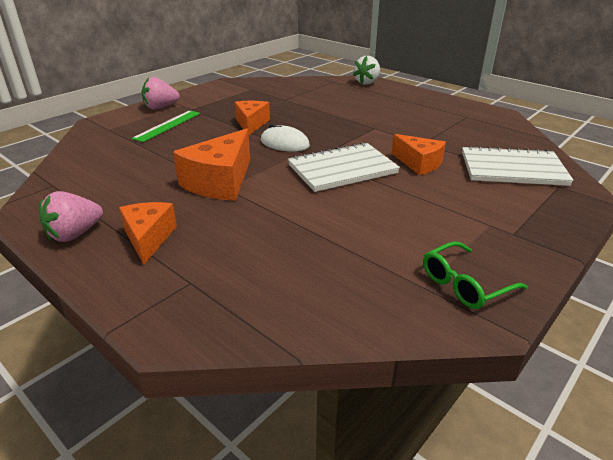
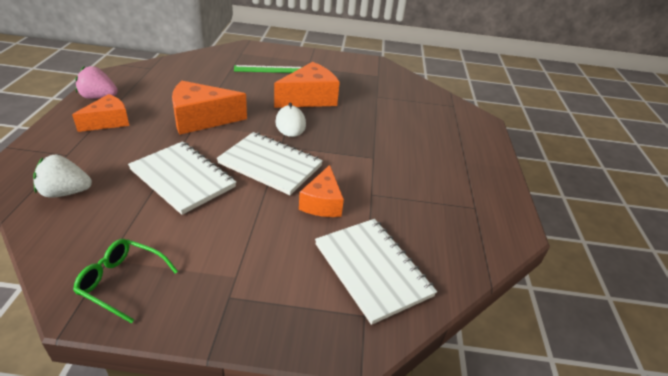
camera: 50 degrees right, 5 degrees up
(160, 107) = (295, 56): pink strawberry -> none
(251, 124) = (309, 98): orange cheese -> orange cheese, size x1.55
(321, 216) = (182, 178): none -> white notebook
(367, 82) = (477, 123): white strawberry -> white strawberry (65, 192)

